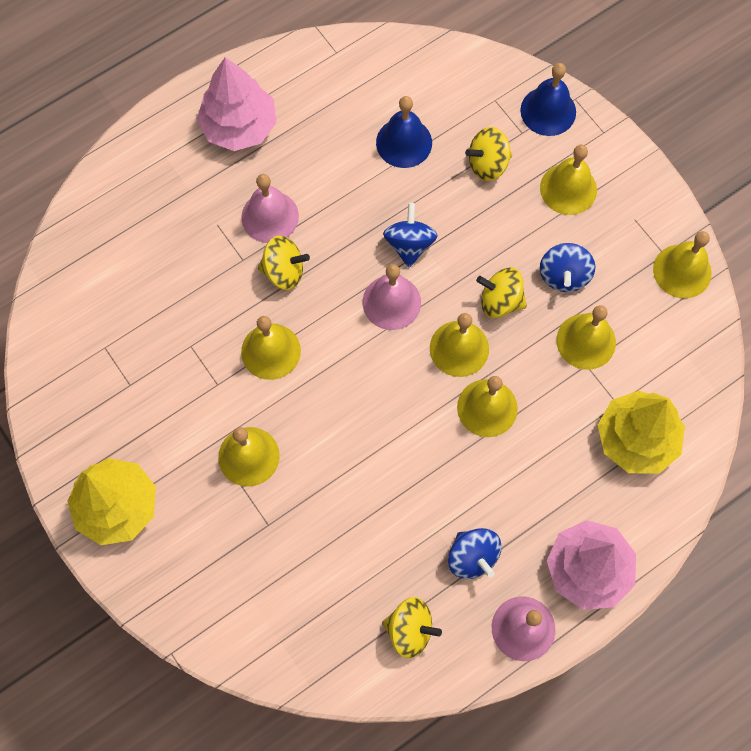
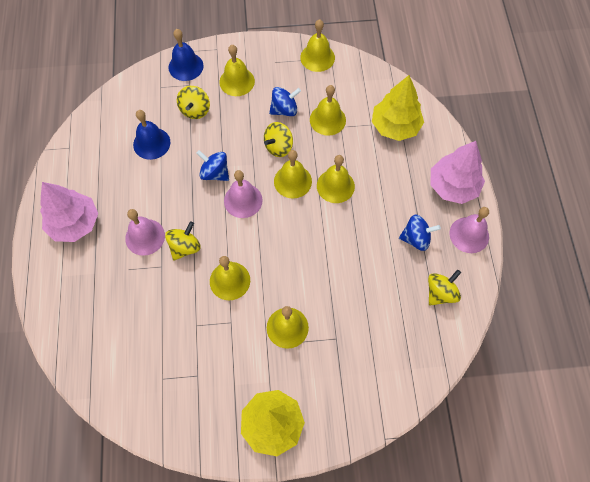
camera: 60 degrees left, 5 degrees down
(564, 275) = (284, 110): blue spinning top -> blue spinning top turned 60 degrees counterclockwise

